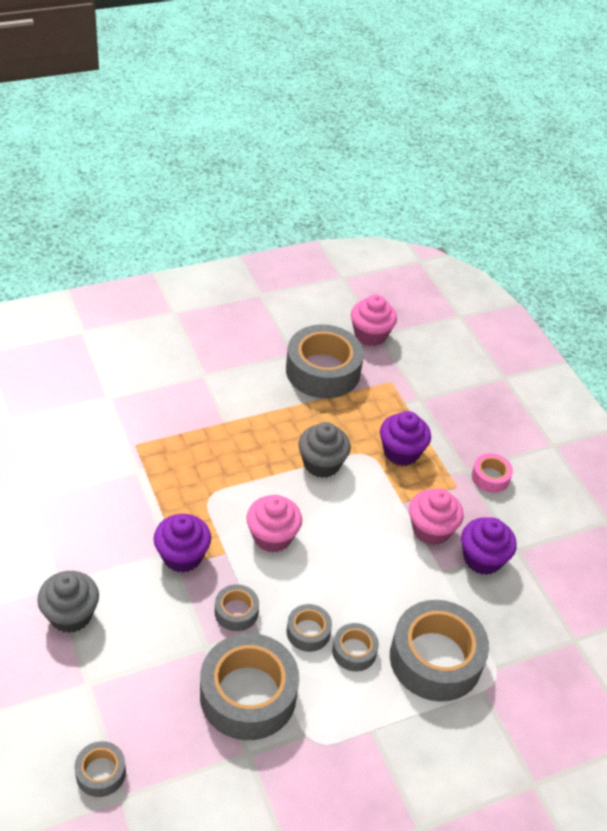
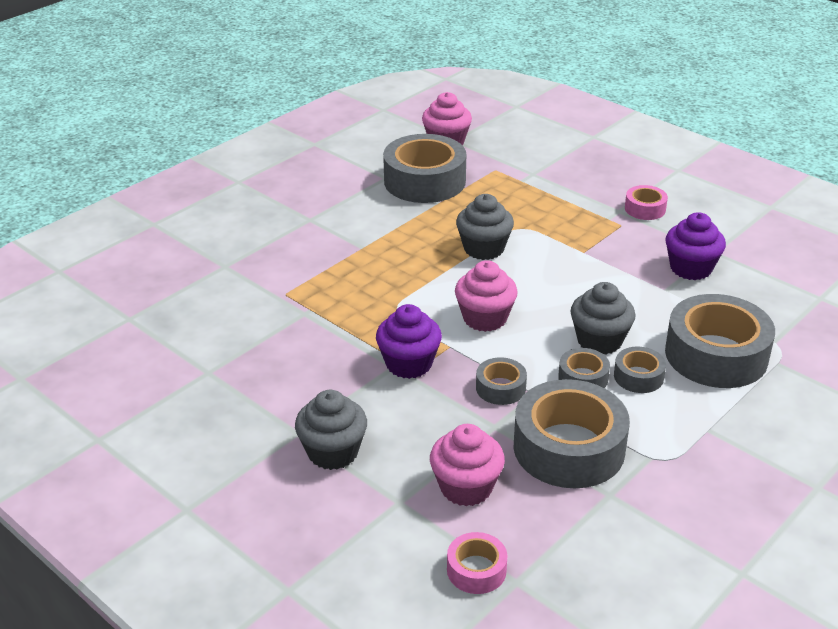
camera: 20 degrees left, 10 degrees down
(101, 773) = (476, 570): grey tape -> pink tape
(348, 600) = (599, 341): none -> grey cupcake
(401, 452) = (550, 217): purple cupcake -> none
(431, 530) = (627, 263): pink cupcake -> pink cupcake (466, 487)

